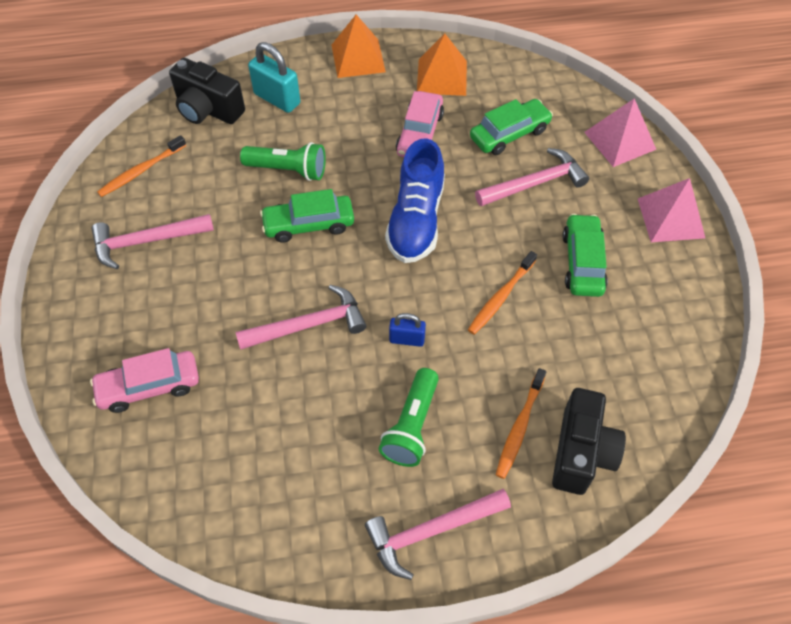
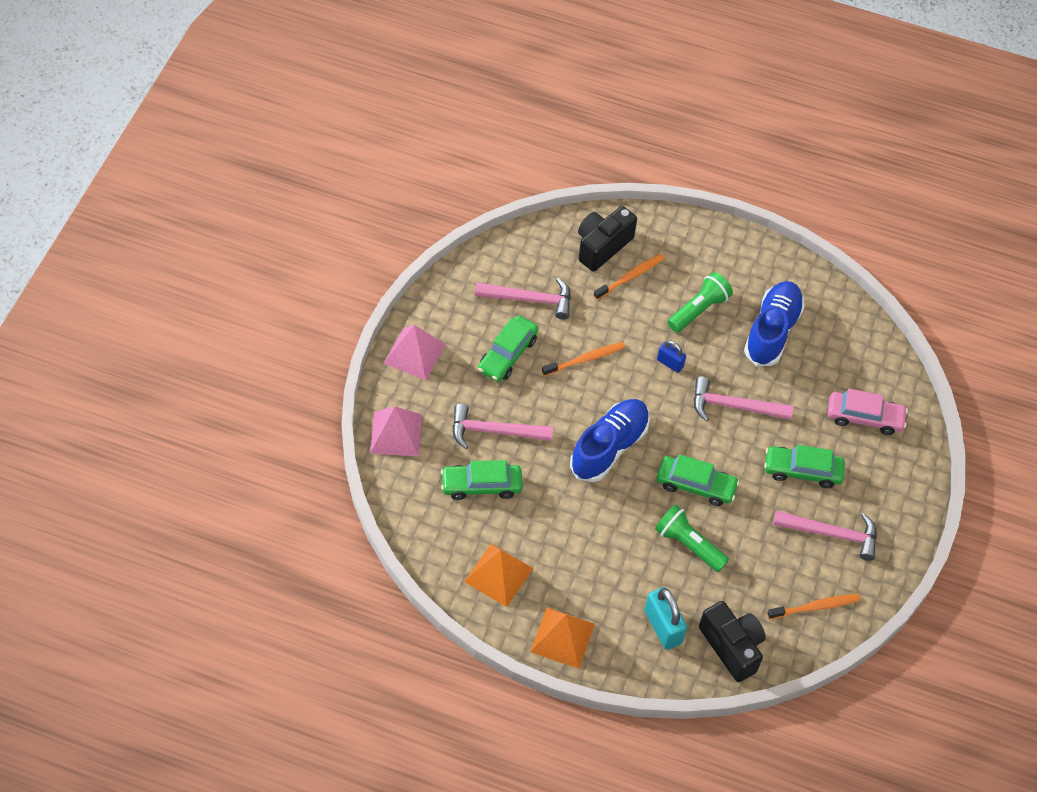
camera: 155 degrees left, 0 degrees up
(201, 290) = (802, 470): none -> green car
(307, 444) = (772, 331): none -> blue shoe
(419, 134) = (557, 524): pink car -> none
(431, 531) = (720, 251): pink hammer -> pink hammer (530, 299)

